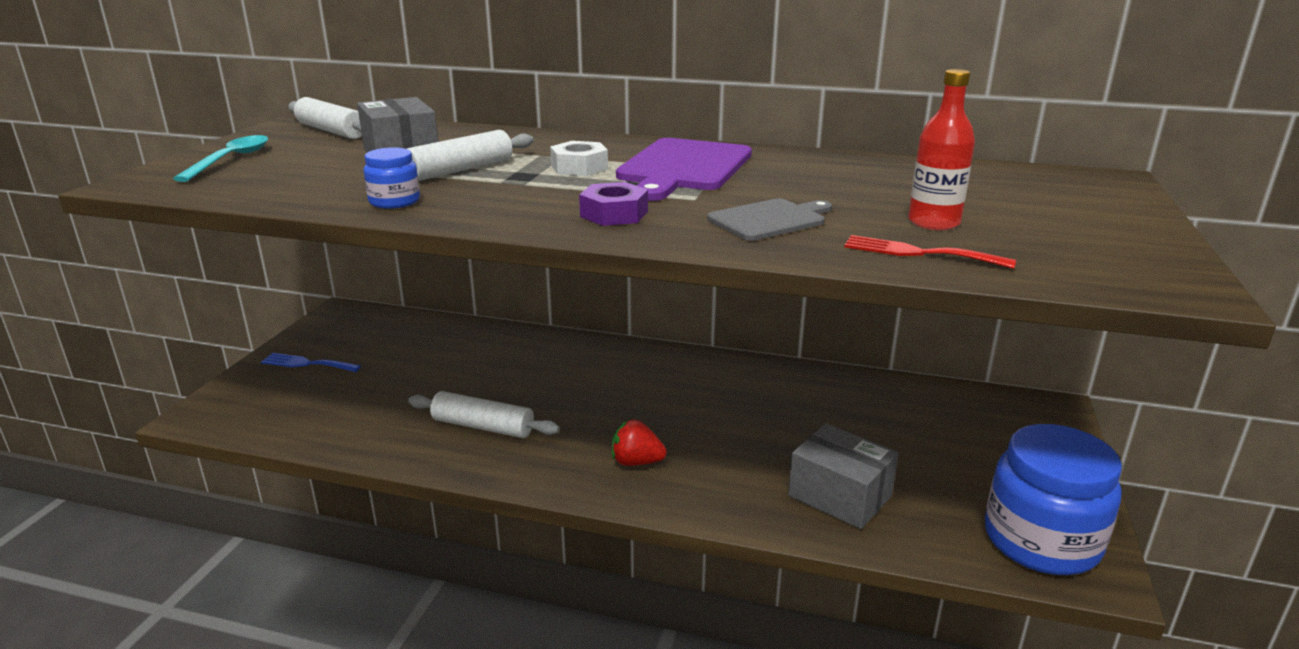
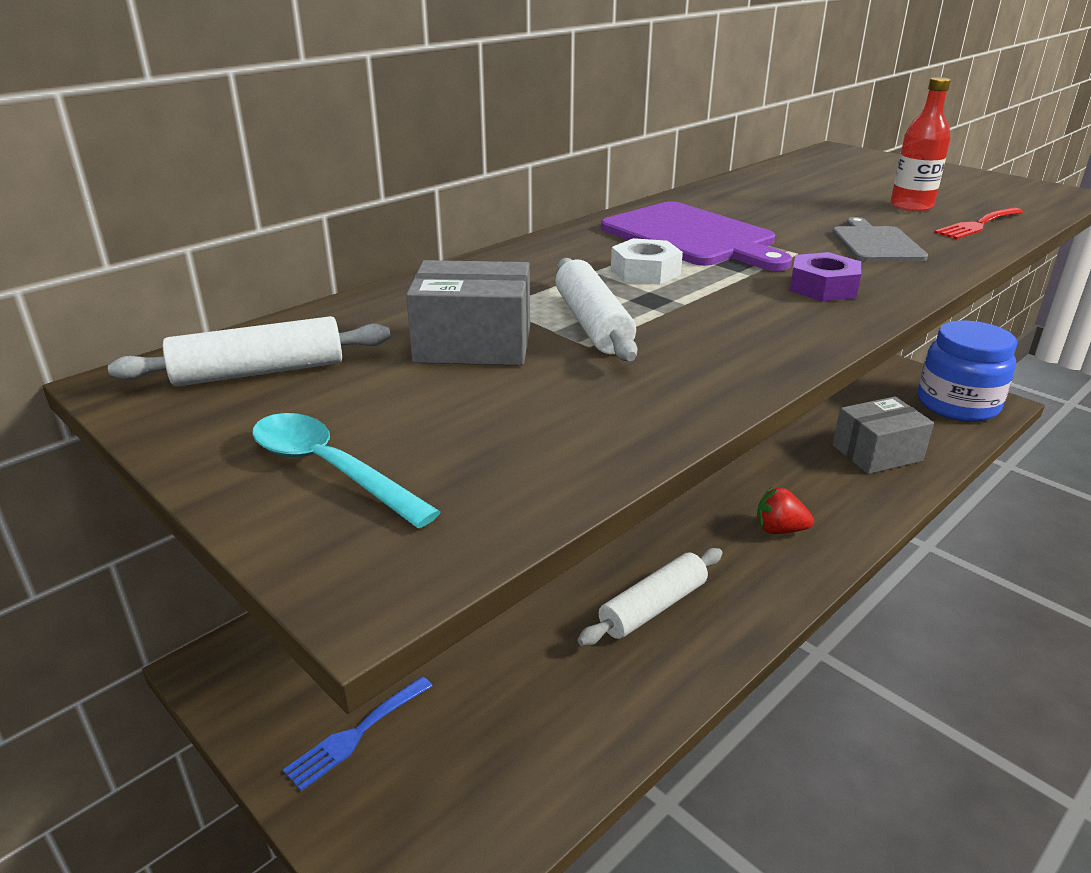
camera: 60 degrees left, 5 degrees up
(394, 201) = (694, 376): blue jar -> none
(636, 462) = (779, 529): red strawberry -> red strawberry turned 60 degrees clockwise

